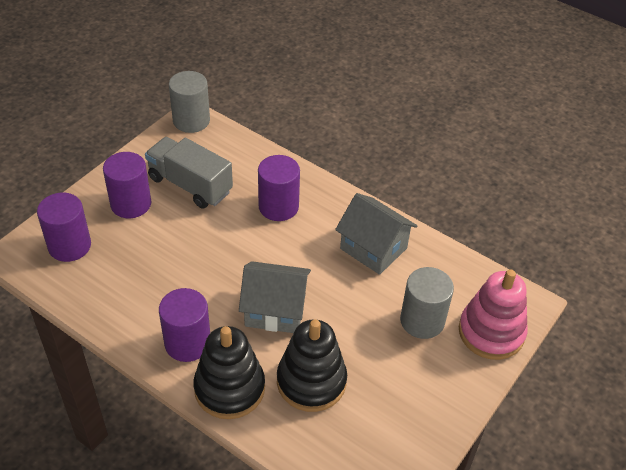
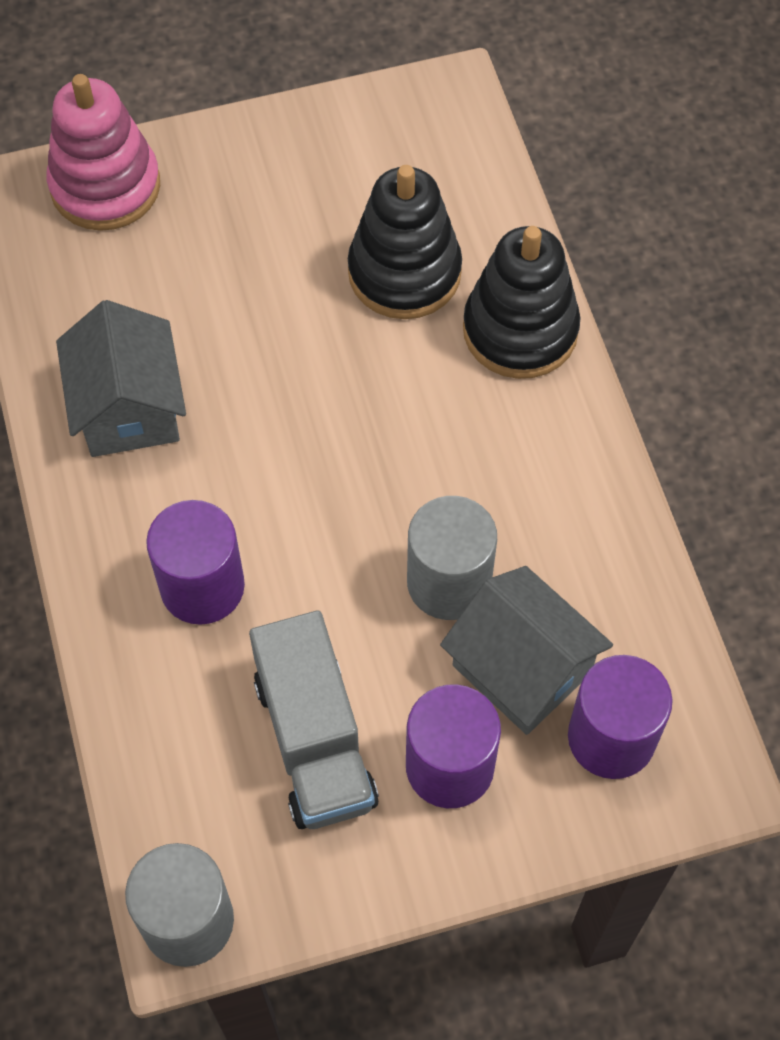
camera: 140 degrees left, 15 degrees up
(187, 343) = (531, 432): purple cylinder -> none
(275, 310) = (367, 402): grey house -> grey house (522, 669)
(422, 321) = (178, 257): grey cylinder -> grey cylinder (449, 582)

